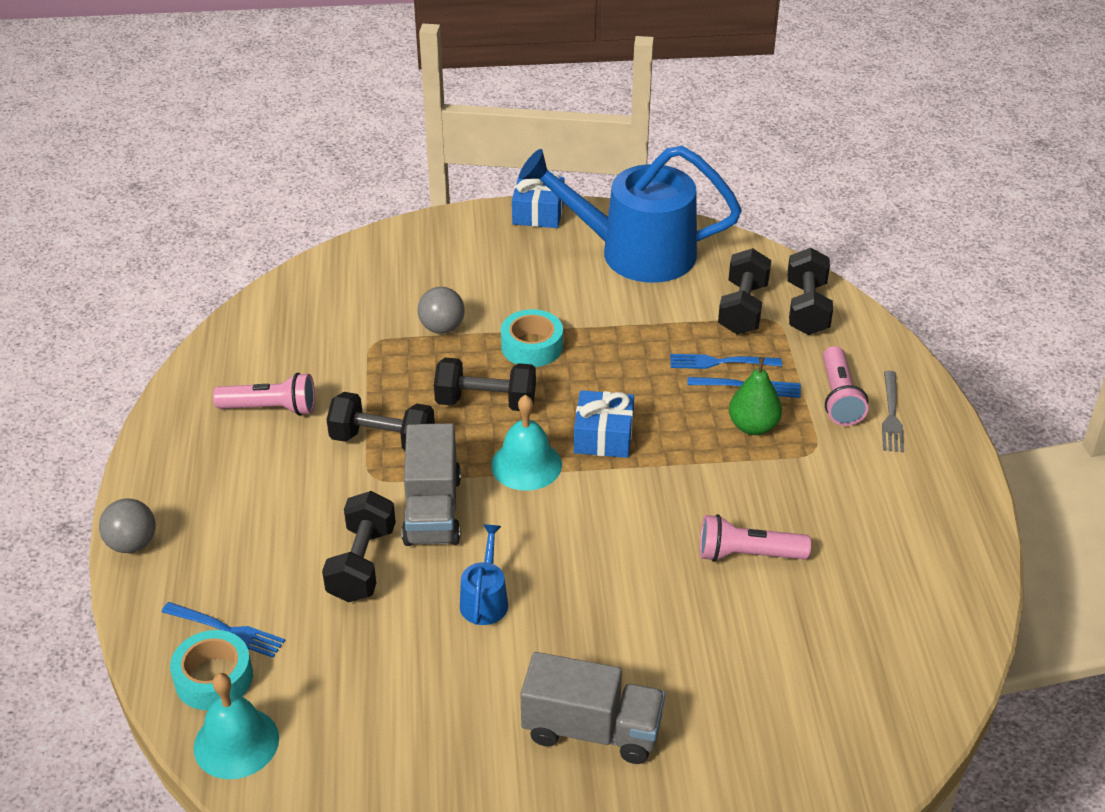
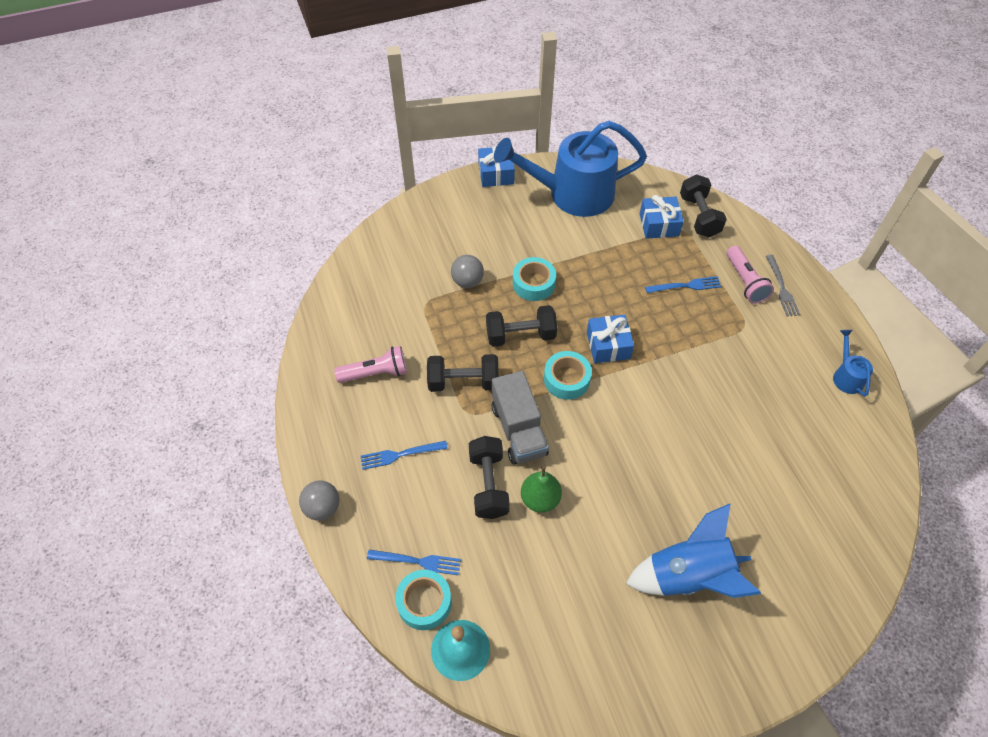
camera: 15 degrees left, 15 degrees up
(485, 599) = (581, 493): blue watering can -> blue watering can (846, 376)
(526, 464) = (566, 379): turquoise bell -> turquoise tape
(592, 730) = (688, 576): grey truck -> blue rocket
(720, 362) = (660, 270): blue fork -> blue fork (400, 455)
(742, 309) = (659, 225): black dumbbell -> blue gift
(747, 555) = (734, 416): pink flashlight -> none
(753, 426) = (700, 316): green pear -> green pear (540, 499)

